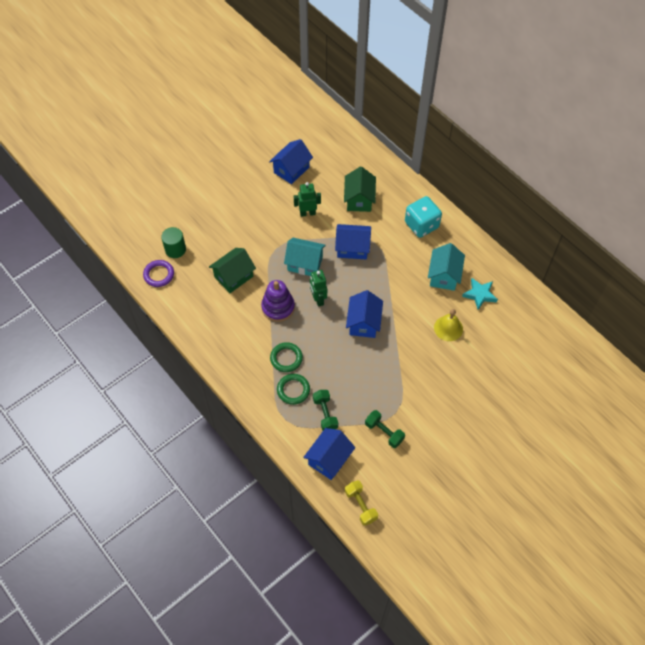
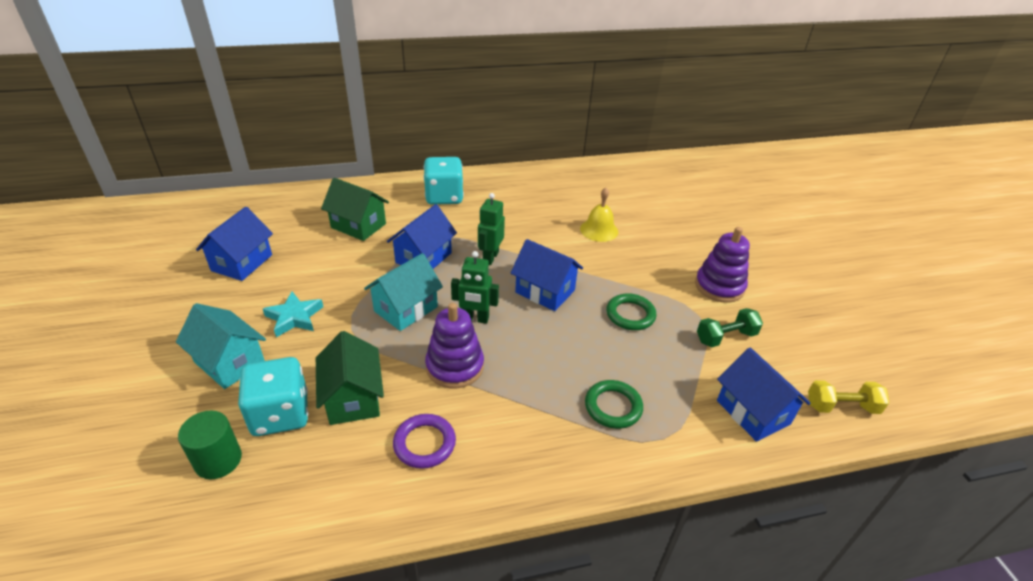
camera: 65 degrees left, 20 degrees down
(159, 275) = (243, 512): purple ring -> purple ring (424, 443)
(209, 255) = (280, 414): none -> turquoise dice
(286, 358) = (551, 393): green ring -> green ring (630, 315)
(291, 170) = (242, 263): blue house -> blue house turned 45 degrees clockwise
(307, 213) = (328, 275): green robot -> green robot (490, 257)
(325, 414) = (672, 386): green dumbbell -> none
(433, 417) = (719, 286): none -> purple stacking toy
(444, 276) = (526, 207): turquoise house -> turquoise house (230, 362)
(480, 294) = (570, 194): turquoise star -> turquoise star (294, 317)

